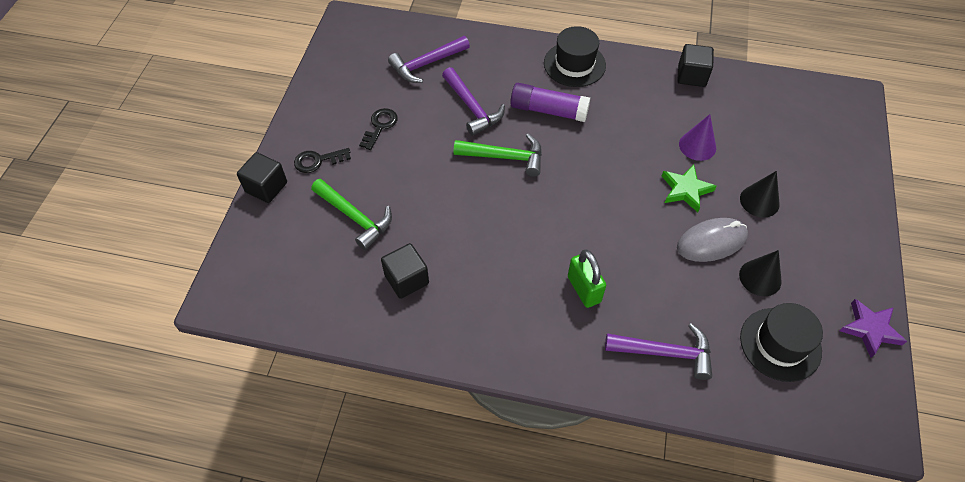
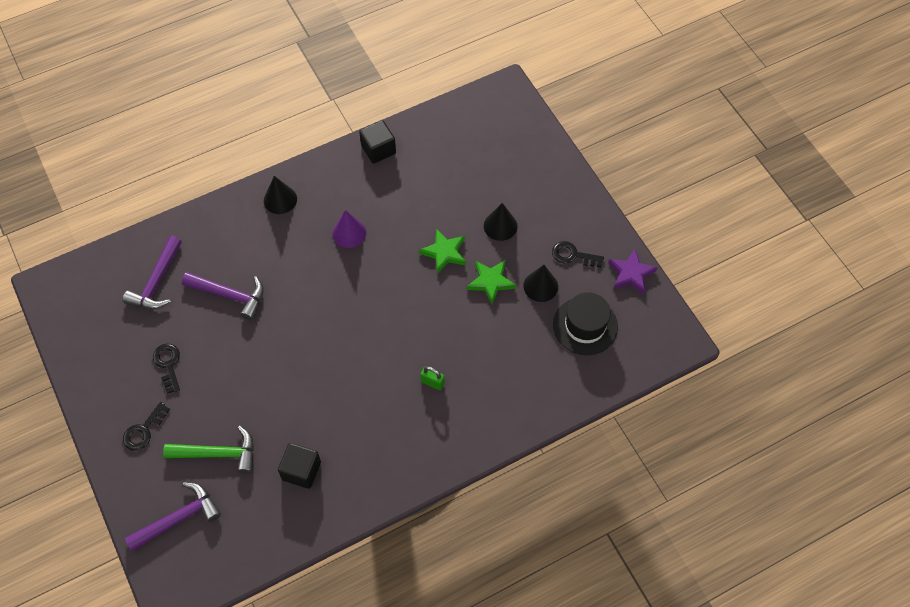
camera: 40 degrees left, 5 degrees up
(266, 187) = (121, 483): black cube -> none
(505, 157) = (292, 320): green hammer -> none
(548, 110) = (293, 256): purple glue stick -> none
(574, 64) = (280, 199): black hat -> black cone
(584, 289) = (432, 382): green padlock -> green padlock, size x0.63
(665, 353) = (519, 387): purple hammer -> purple hammer (178, 518)
(697, 146) = (426, 209): purple cone -> purple cone (349, 233)
(711, 242) = (491, 282): grey mouse -> green star
(816, 272) = (573, 255): none -> black key

